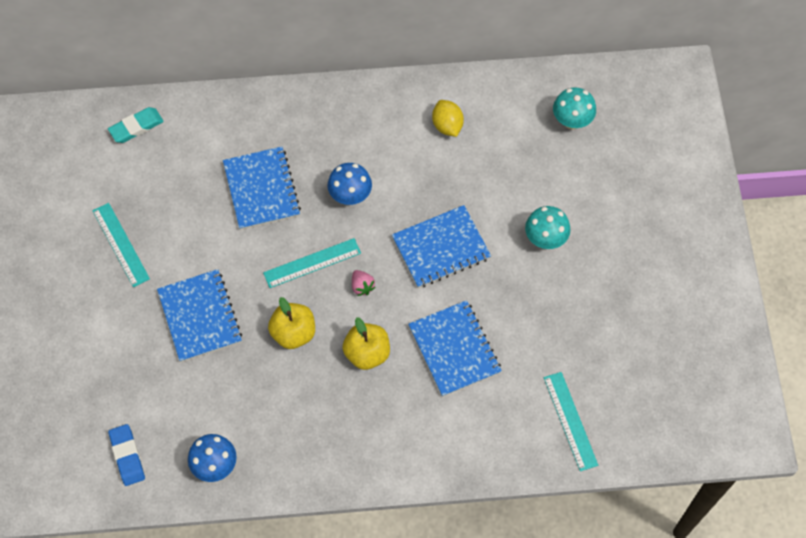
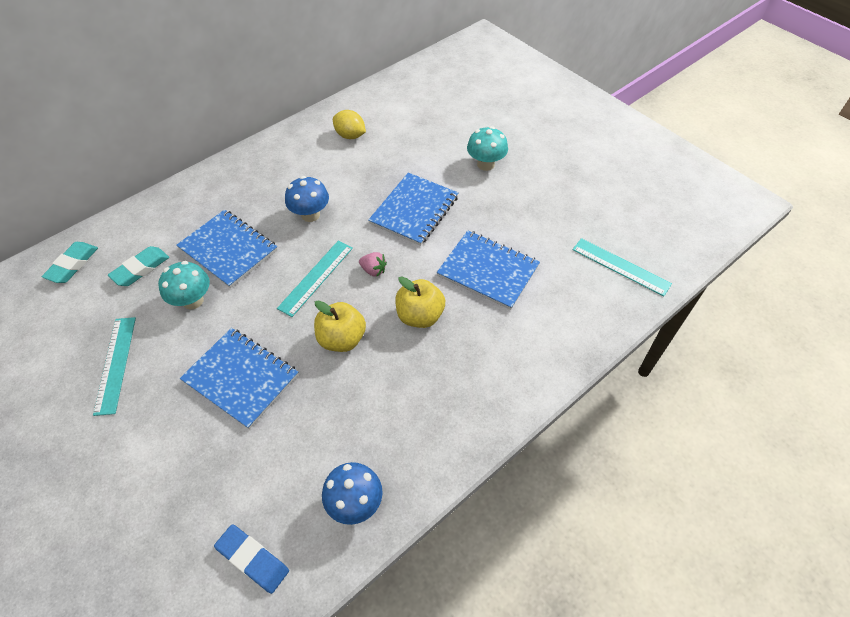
camera: 35 degrees left, 10 degrees down
(121, 244) = (115, 364): turquoise ruler -> turquoise ruler turned 60 degrees clockwise
(184, 165) = (141, 269): none -> turquoise eraser
(572, 121) = (437, 92): turquoise mushroom -> turquoise mushroom (193, 300)

